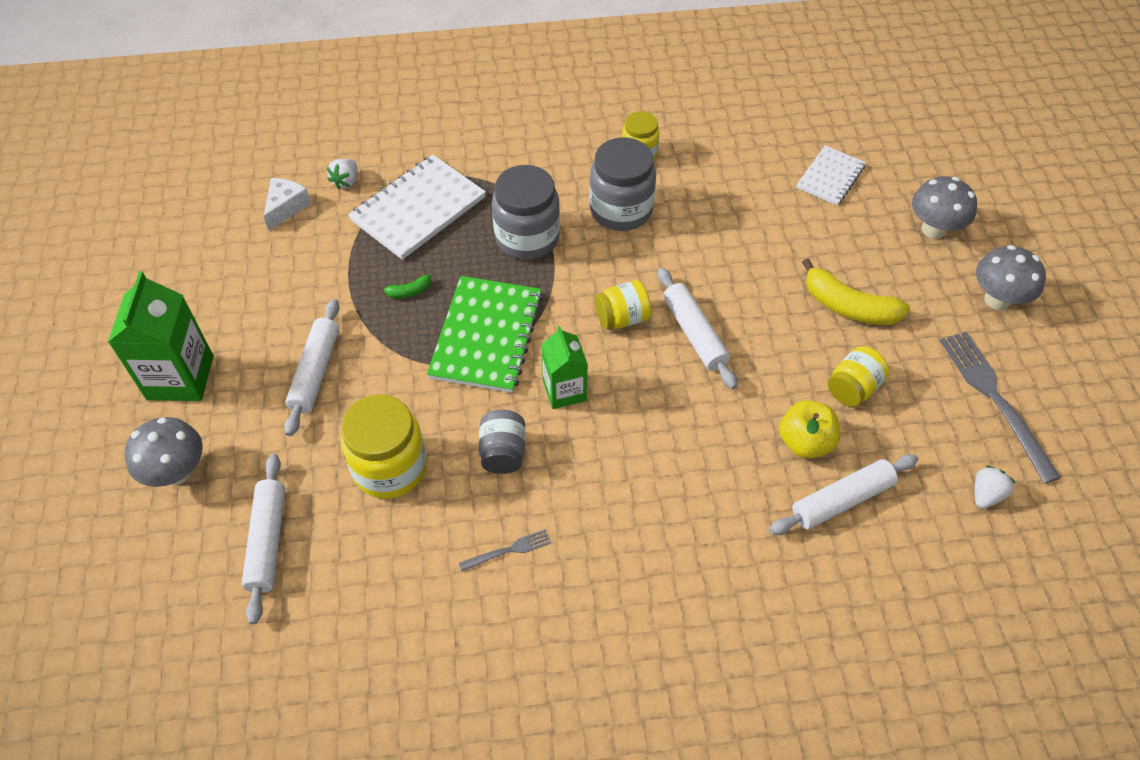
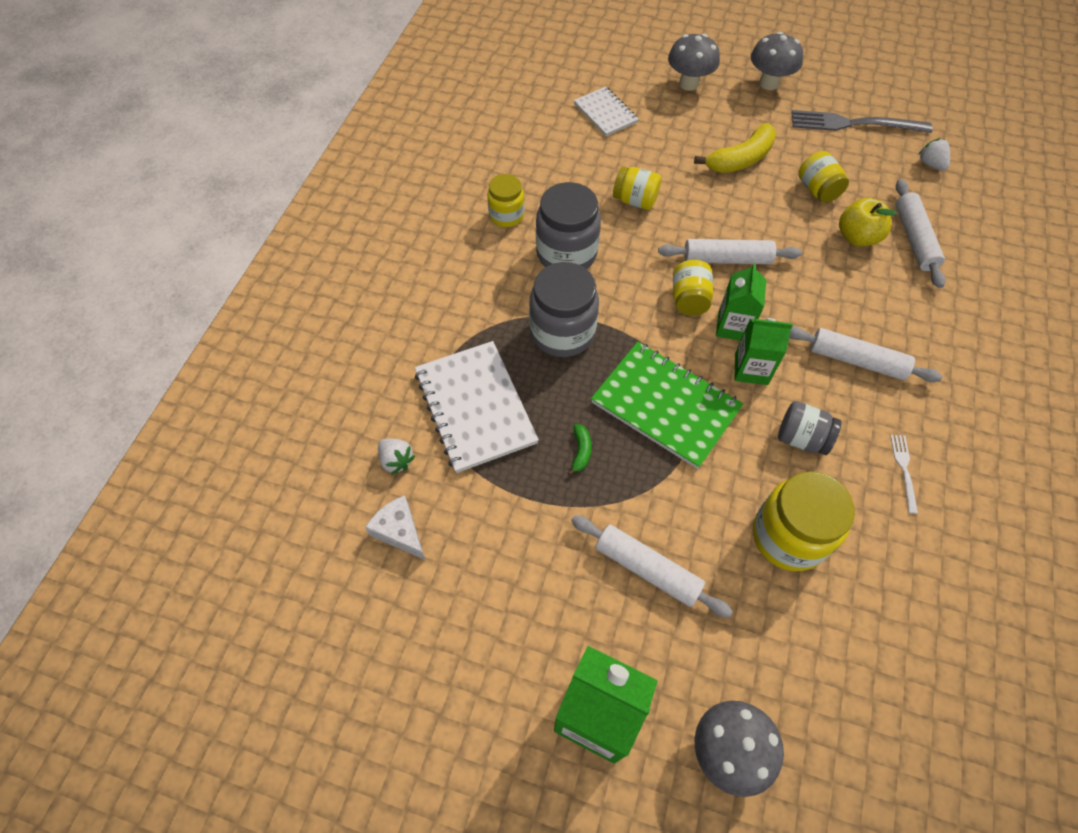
camera: 65 degrees left, 5 degrees up
(268, 541) = (841, 676): white rolling pin -> white rolling pin (856, 360)
(508, 550) = (904, 470): grey fork -> white fork
(609, 362) = (733, 326): none -> green carton
(724, 238) = (635, 200): none -> yellow jar

